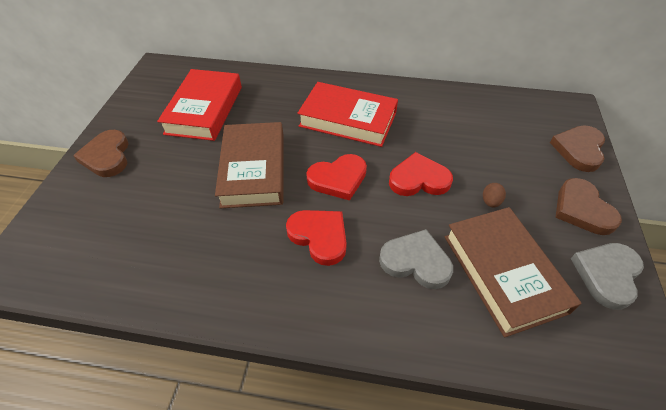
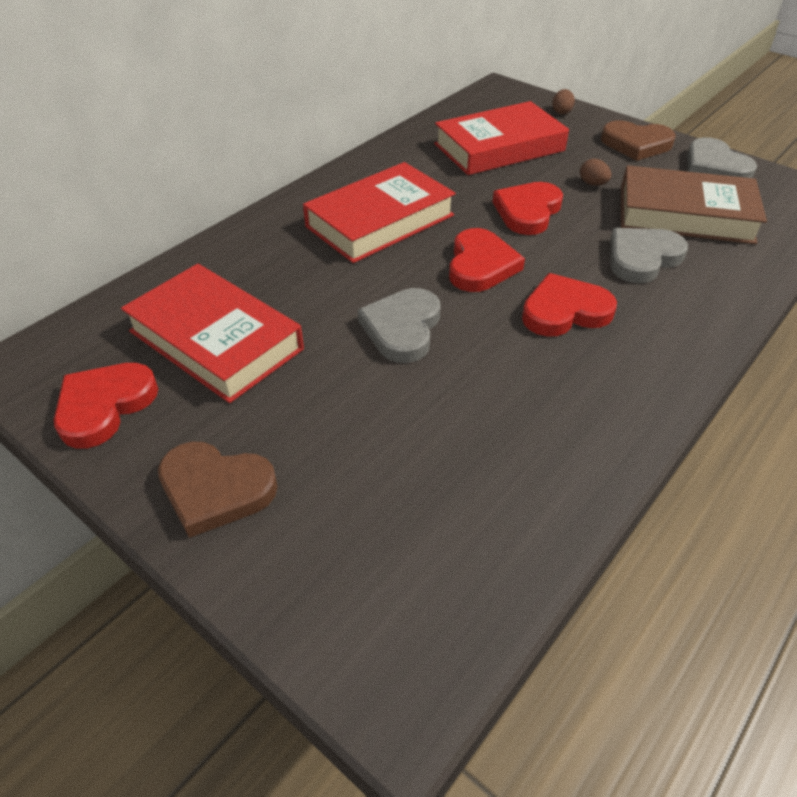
camera: 60 degrees left, 5 degrees down
(144, 100) = (104, 406): none -> red heart
(254, 169) = (402, 328): brown book -> grey heart
(486, 136) = (499, 147): none -> red book
(578, 150) = (561, 112): brown heart -> brown egg

